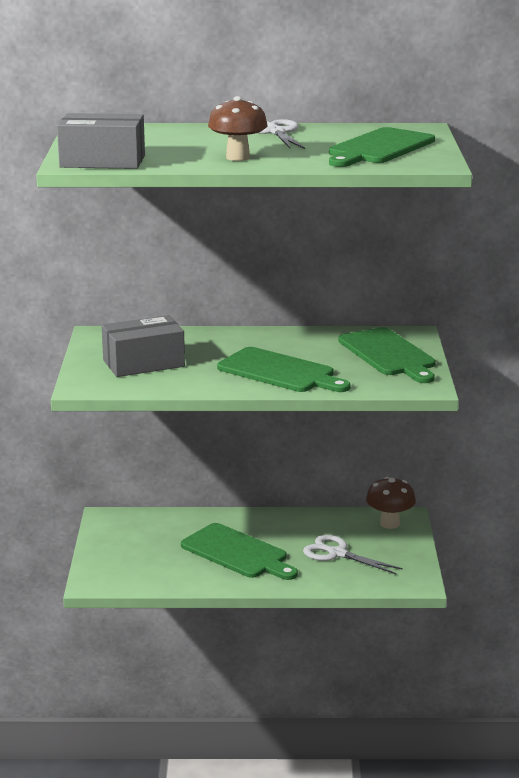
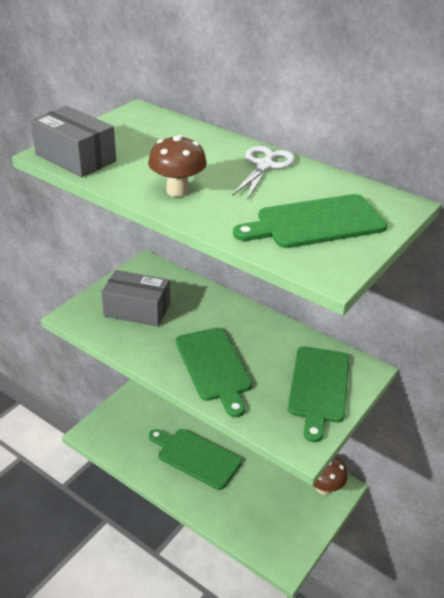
camera: 35 degrees right, 15 degrees up
(237, 553) = (196, 457): green cutting board -> green cutting board turned 135 degrees clockwise
(337, 554) = (259, 497): white scissors -> none

